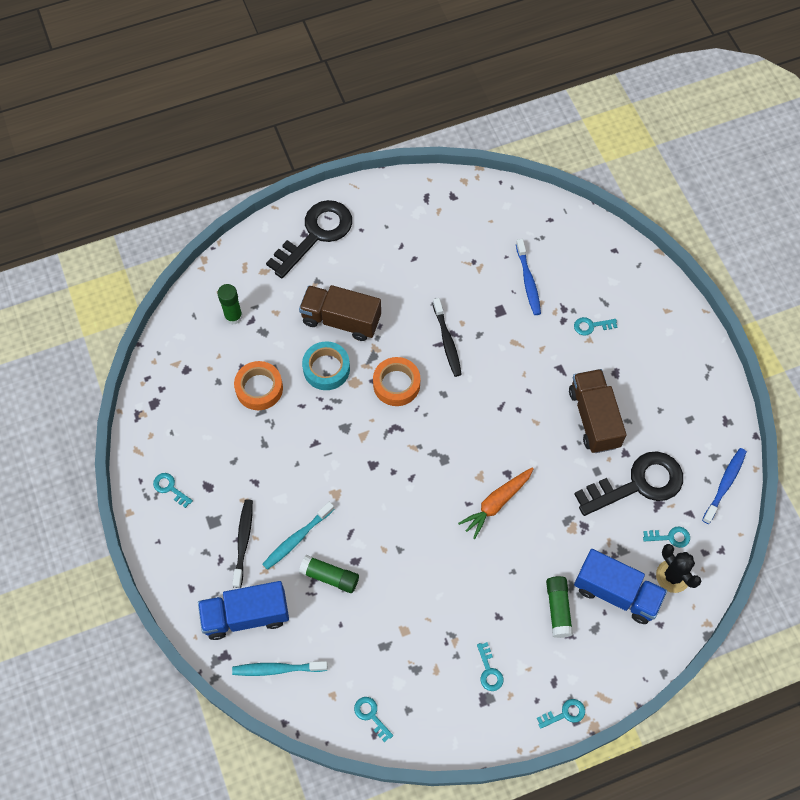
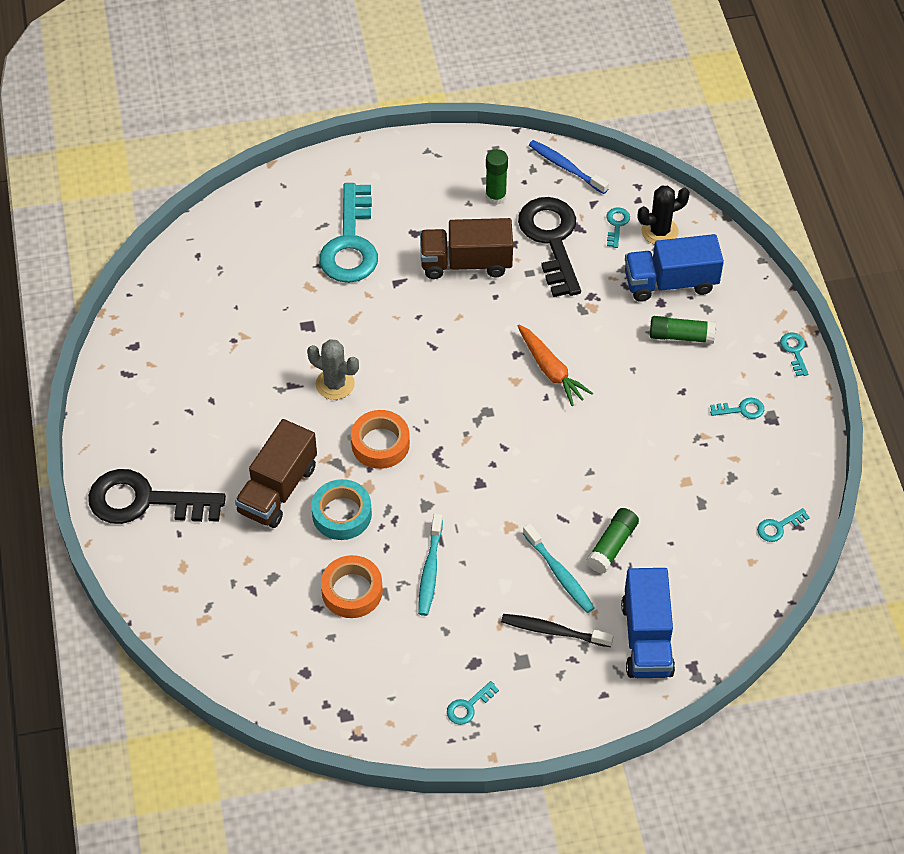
camera: 80 degrees left, 10 degrees down
(233, 316) = (241, 609): green glue stick -> green glue stick (495, 196)
(278, 669) = (715, 612): turquoise toothbrush -> turquoise toothbrush (430, 570)
(315, 235) = (145, 501): black key -> black key turned 45 degrees counterclockwise
(447, 341) = (335, 384): black toothbrush -> grey cactus
(528, 281) = (275, 291): blue toothbrush -> none
(591, 326) = (350, 243): turquoise key -> turquoise key, size x2.44
(616, 592) = (670, 282): blue truck -> blue truck turned 135 degrees counterclockwise

